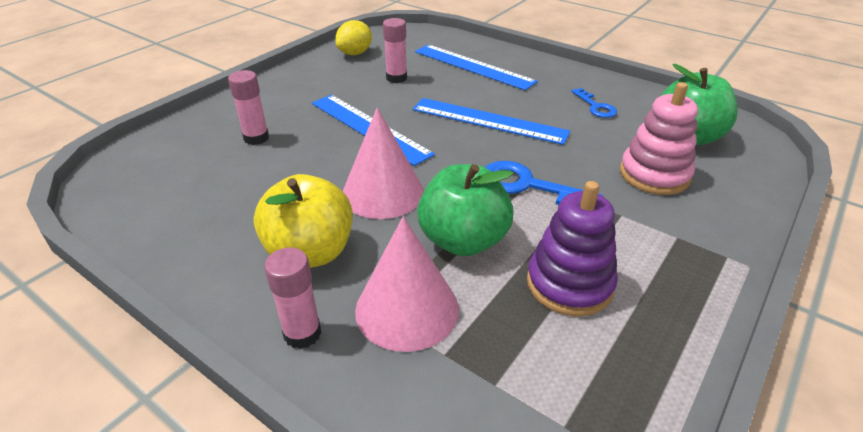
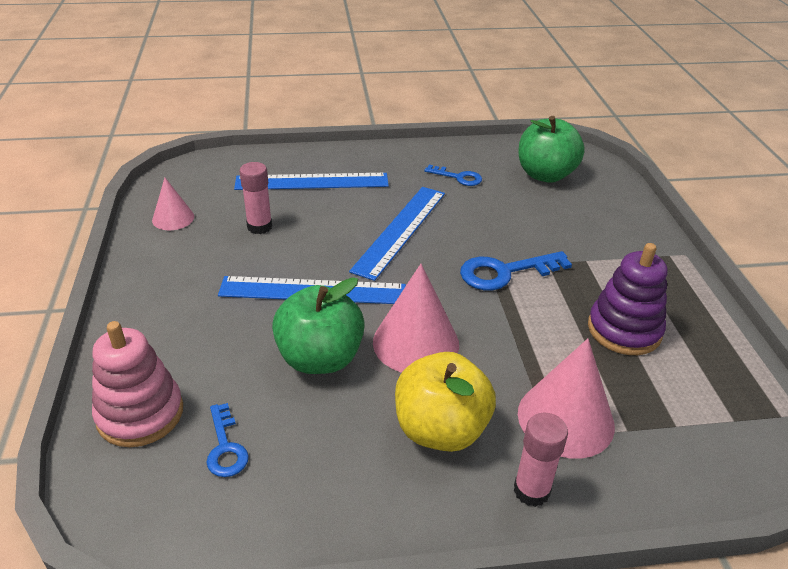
camera: 45 degrees left, 0 degrees up
(189, 181) = (225, 447): none -> blue key
(256, 138) = (220, 363): pink glue stick -> none
(355, 53) = (173, 218): yellow lemon -> pink cone
(463, 240) = (526, 343): green apple -> green apple (320, 358)
(488, 121) = (401, 230): blue ruler -> blue ruler turned 45 degrees counterclockwise
(654, 175) = (565, 217): pink stacking toy -> pink stacking toy (140, 414)

